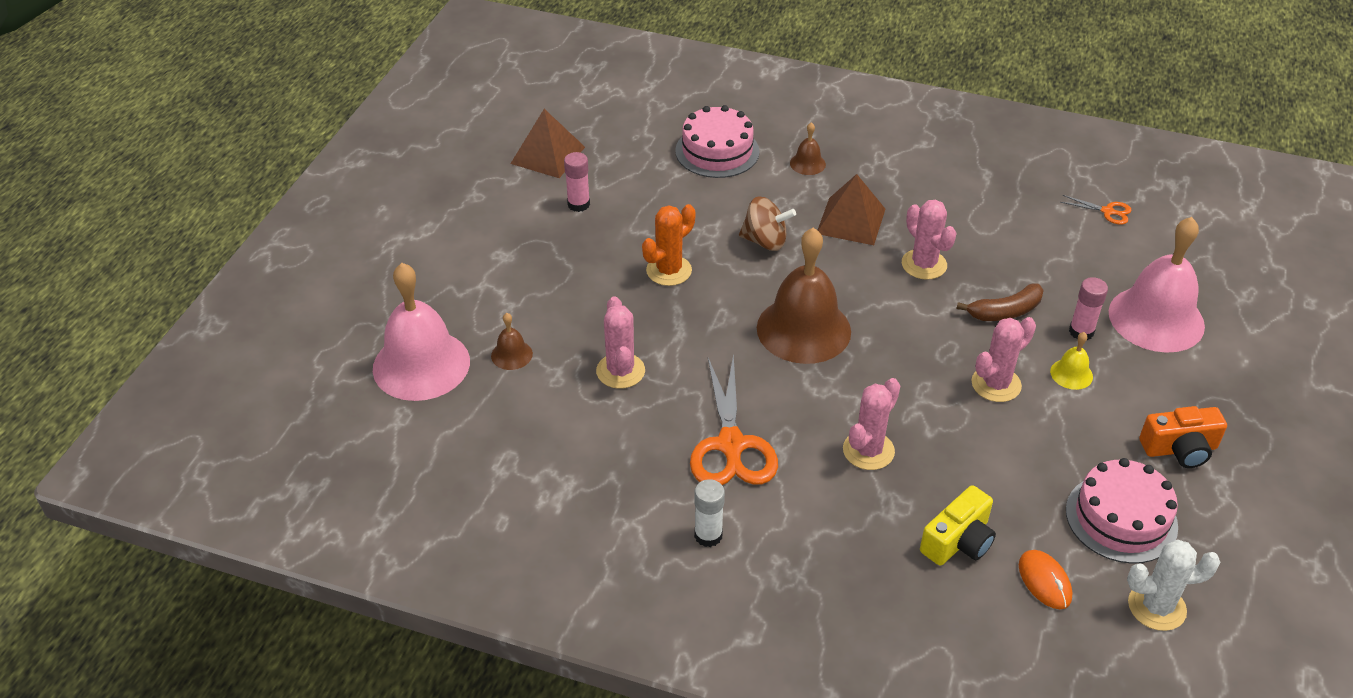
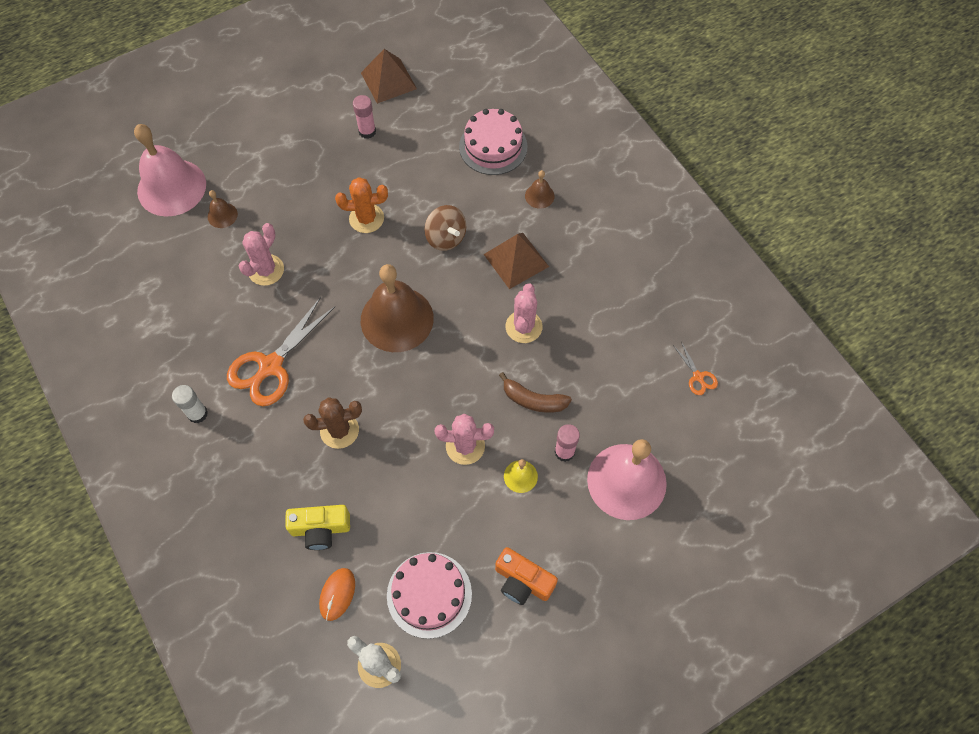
camera: 40 degrees right, 20 degrees up
(868, 450) = (339, 430): pink cactus -> brown cactus

